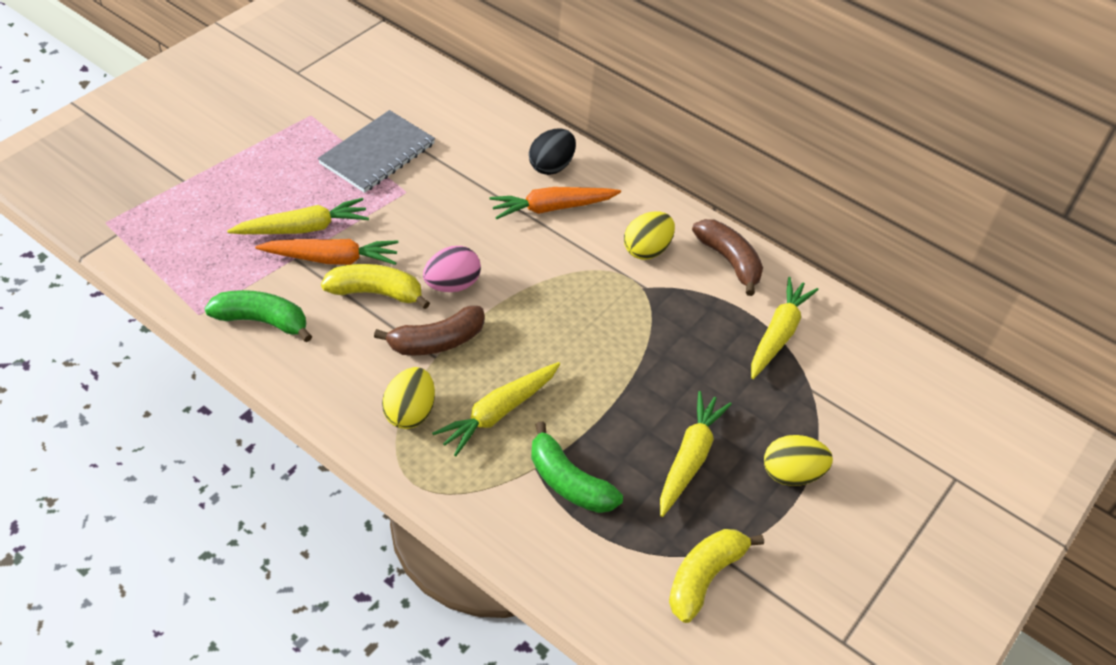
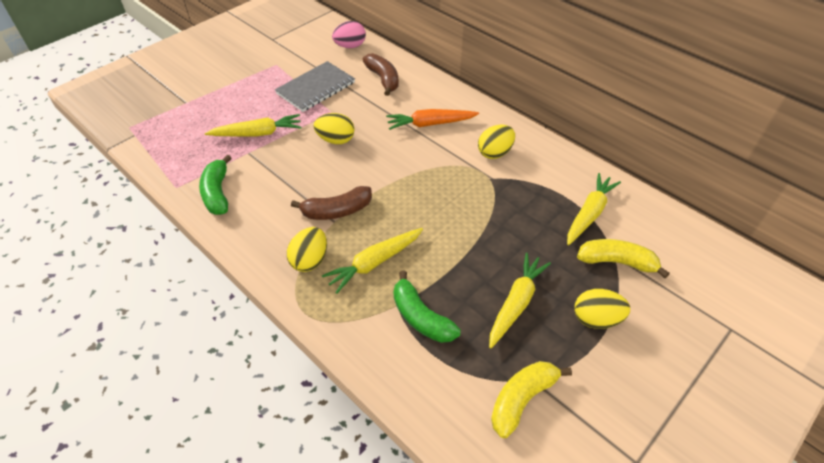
camera: 10 degrees right, 0 degrees up
(262, 321) = (217, 193): green banana -> green banana turned 120 degrees counterclockwise
(332, 259) = (273, 153): orange carrot -> none
(376, 293) = (299, 176): yellow banana -> yellow banana (616, 262)
(420, 236) = (336, 140): none -> yellow egg
(452, 285) = (353, 173): pink egg -> pink egg (350, 46)
(551, 166) = (432, 97): black egg -> none
(729, 261) = (554, 161): brown banana -> brown banana (383, 79)

